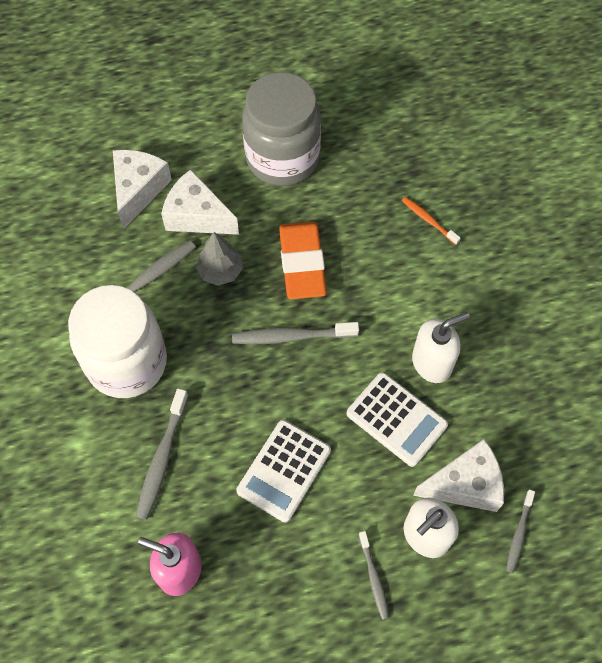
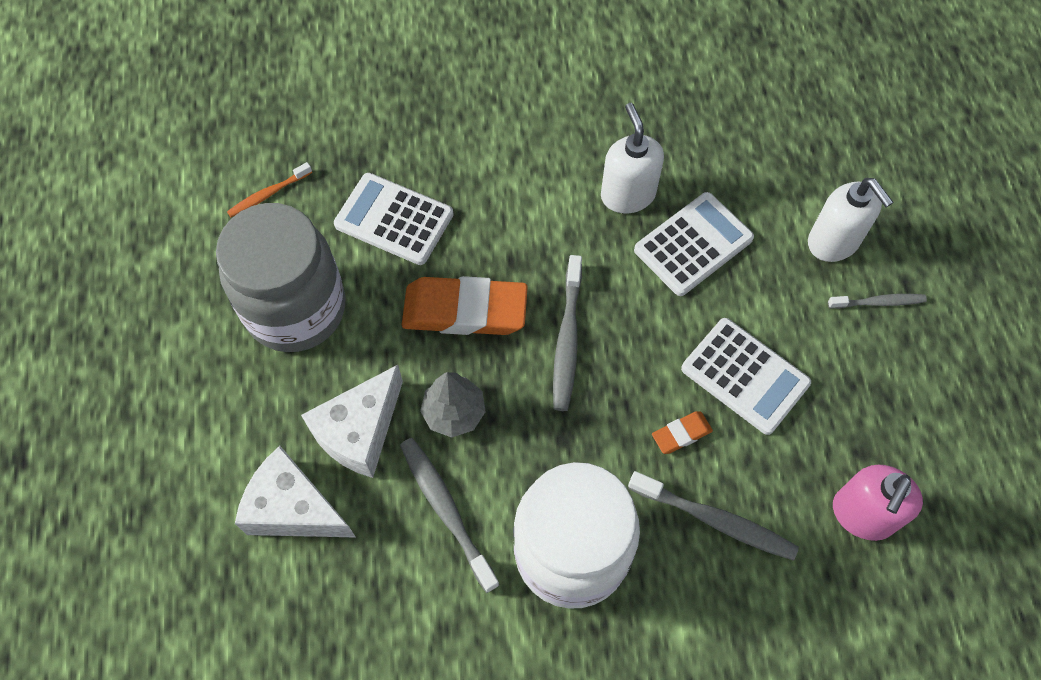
camera: 80 degrees left, 0 degrees up
(227, 427) = (681, 434): none -> orange eraser
(369, 203) = (394, 219): none -> white calculator
(428, 220) = (435, 160): orange toothbrush -> orange toothbrush (268, 194)
(465, 484) = (777, 193): white cheese -> none
(519, 534) = (836, 155): grey toothbrush -> none

